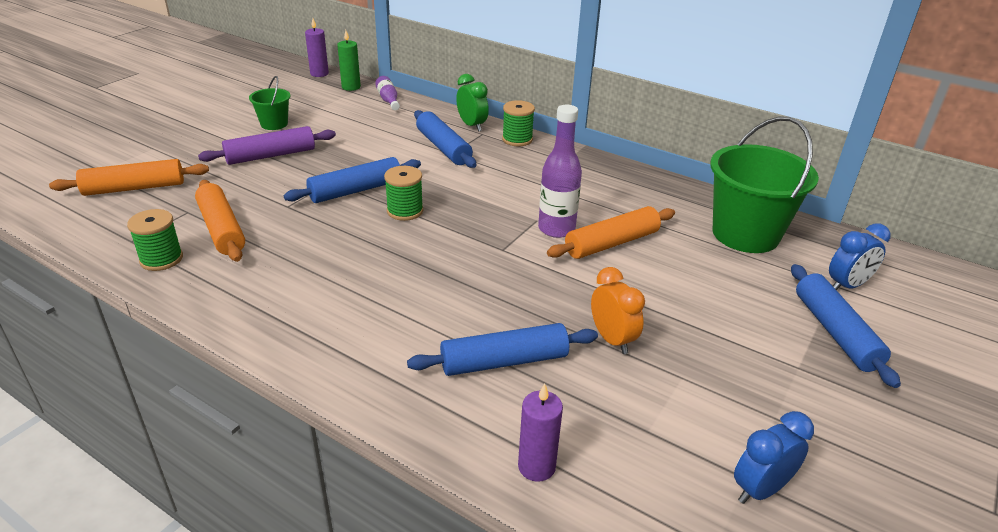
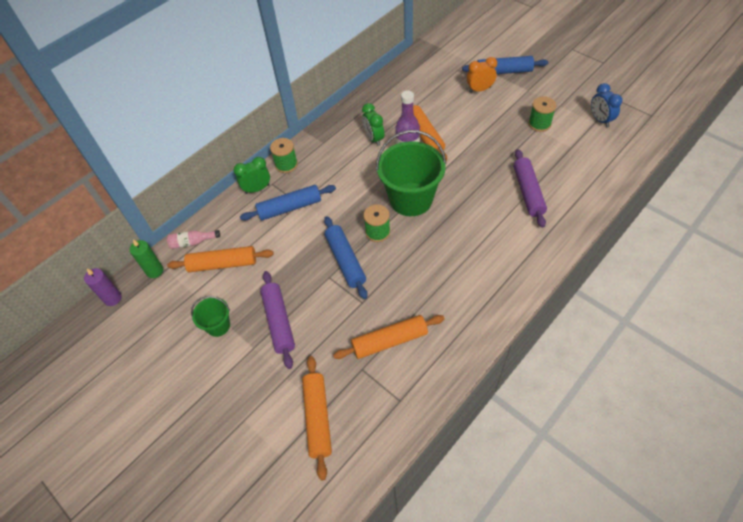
camera: 75 degrees left, 20 degrees up
(161, 259) = (426, 374): green spool -> green spool (539, 124)
(357, 118) = (223, 264): none -> orange rolling pin
(388, 100) = (192, 242): purple bottle -> pink bottle
(504, 361) = (528, 192): blue rolling pin -> purple rolling pin
(536, 466) = (596, 187): purple candle -> none
(587, 198) = (374, 139): none -> green clock
(612, 339) = (510, 149): orange clock -> orange clock (479, 90)
(745, 234) = (420, 80): green bucket -> green bucket (411, 199)
(847, 286) = (468, 57): blue clock -> none

